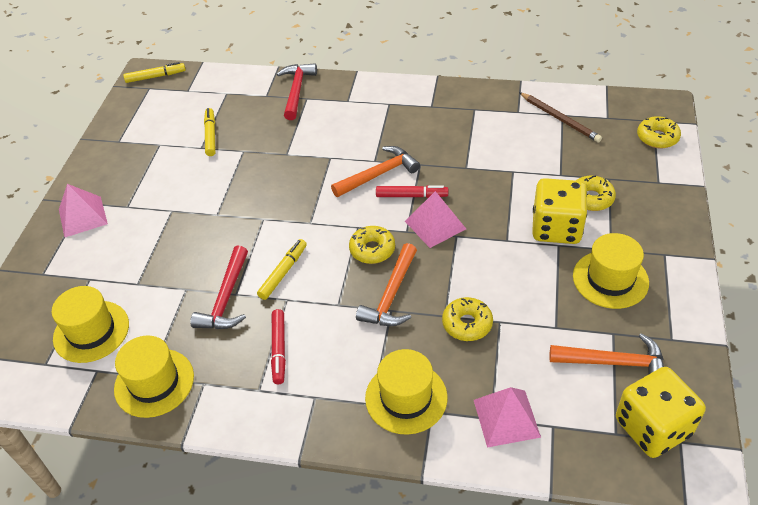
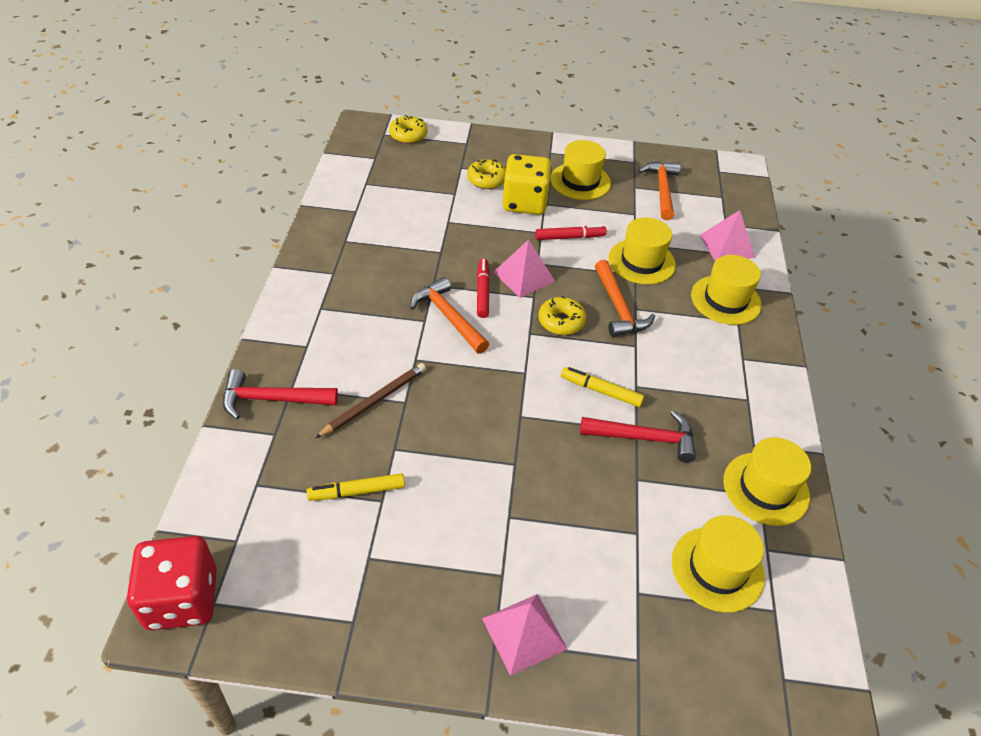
camera: 100 degrees left, 0 degrees up
(155, 77) = (182, 599): yellow marker -> red dice
(279, 349) = (698, 387): red marker -> red marker (569, 237)
(391, 296) = (618, 308): orange hammer -> orange hammer turned 60 degrees clockwise
(467, 324) = (641, 261): yellow donut -> yellow hat
(560, 119) = (372, 185): brown pencil -> brown pencil (374, 401)
(652, 427) = (712, 180): yellow dice -> none

